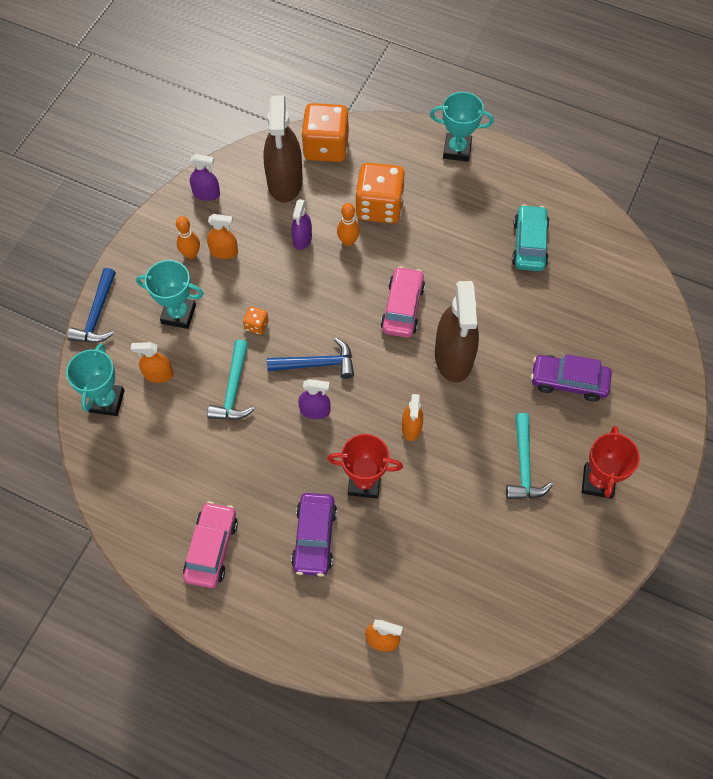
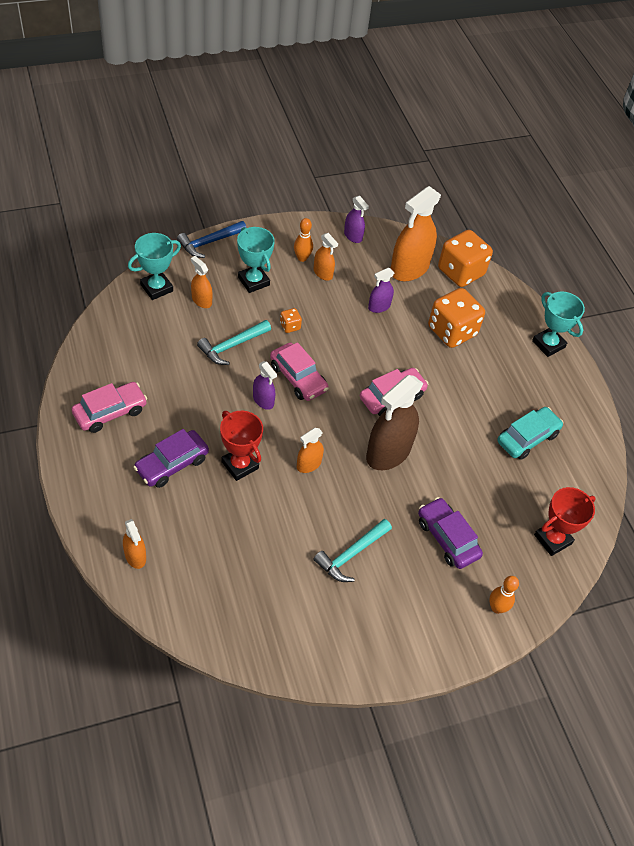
camera: 40 degrees right, 10 degrees down
(285, 182) = (409, 268): brown spray bottle -> orange spray bottle
(317, 364) = (298, 378): blue hammer -> pink car
(348, 241) = (406, 332): orange bowling pin -> orange bowling pin (497, 608)
(597, 482) = (388, 613): red trophy -> red trophy (552, 539)

